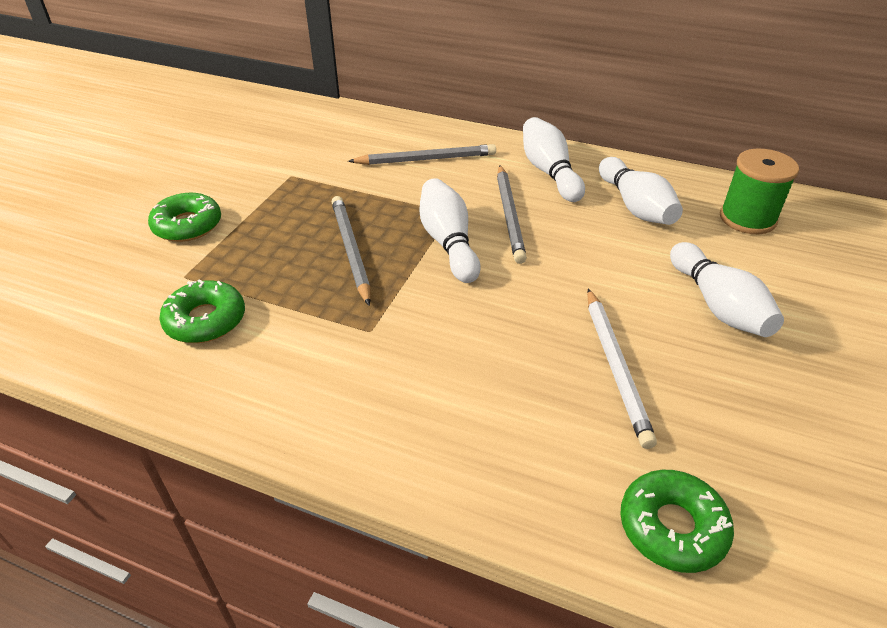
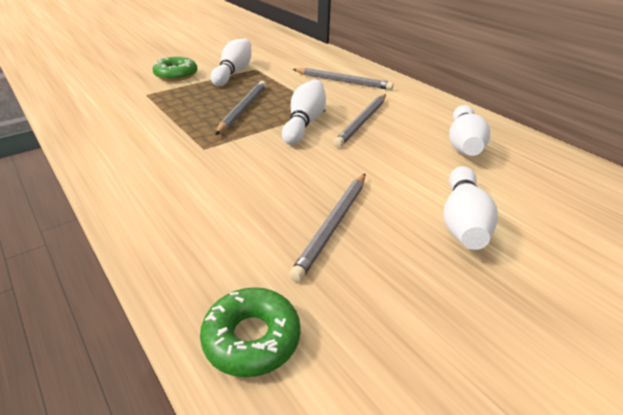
camera: 30 degrees right, 5 degrees down
(205, 320) = (130, 115): green donut -> none
(549, 172) = (419, 108): white bowling pin -> white bowling pin (233, 72)
(615, 366) = (333, 225): white pencil -> grey pencil
(747, 218) = (556, 179): green spool -> none

